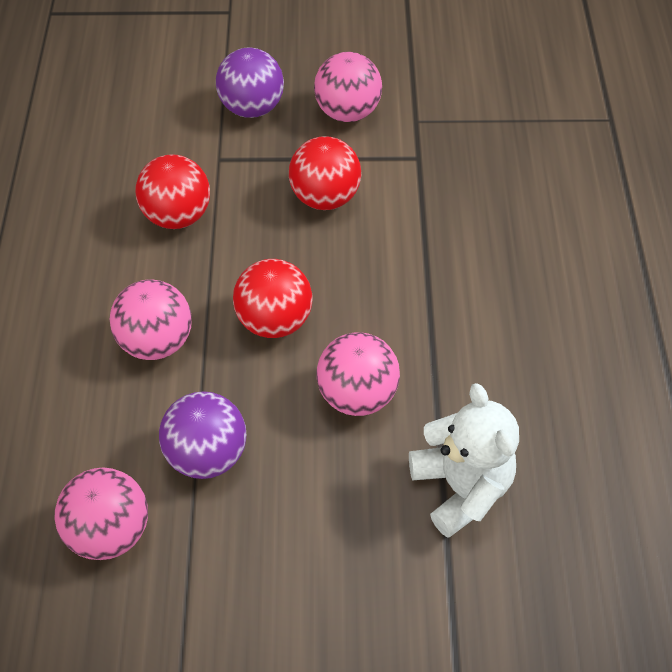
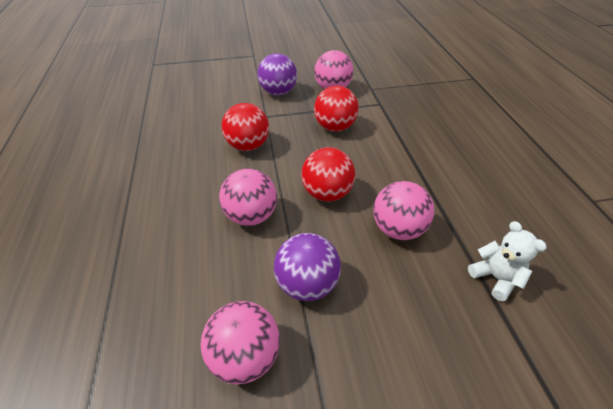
camera: 10 degrees left, 10 degrees down
(461, 487) = (495, 278): white teddy bear -> white teddy bear, size x0.65

